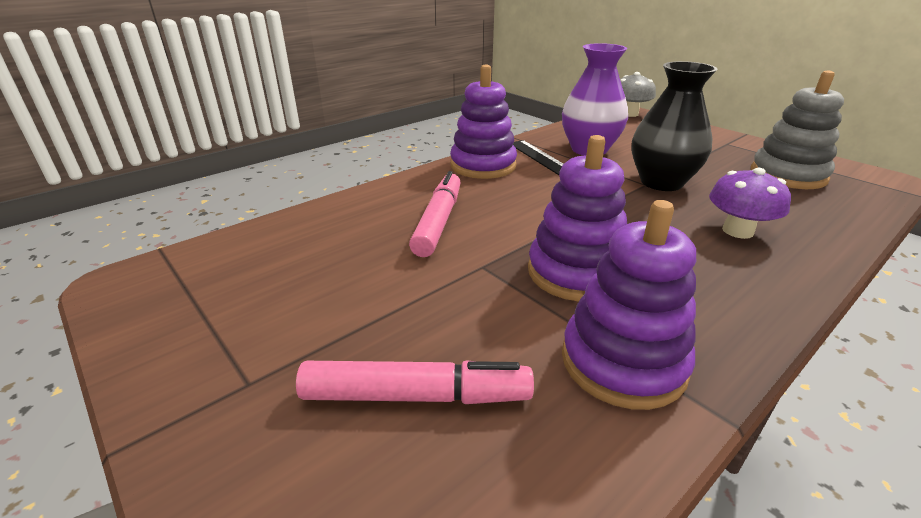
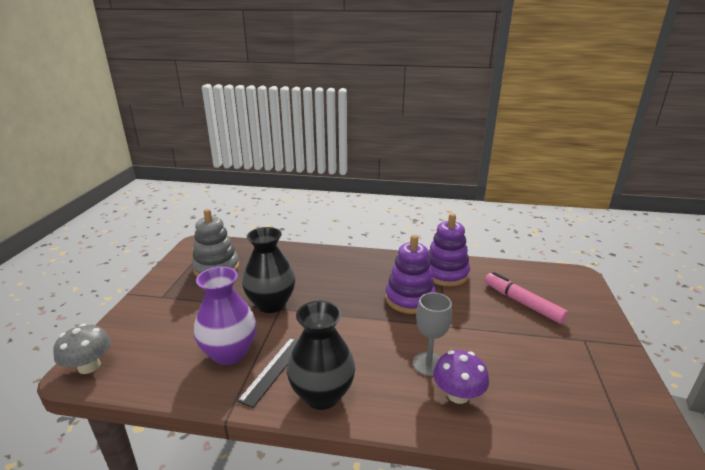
camera: 130 degrees left, 5 degrees down
(438, 222) = (428, 364): pink marker -> grey goblet
(483, 166) = (322, 395): purple stacking toy -> black vase
(737, 231) = (314, 271): purple mushroom -> purple mushroom (458, 395)

